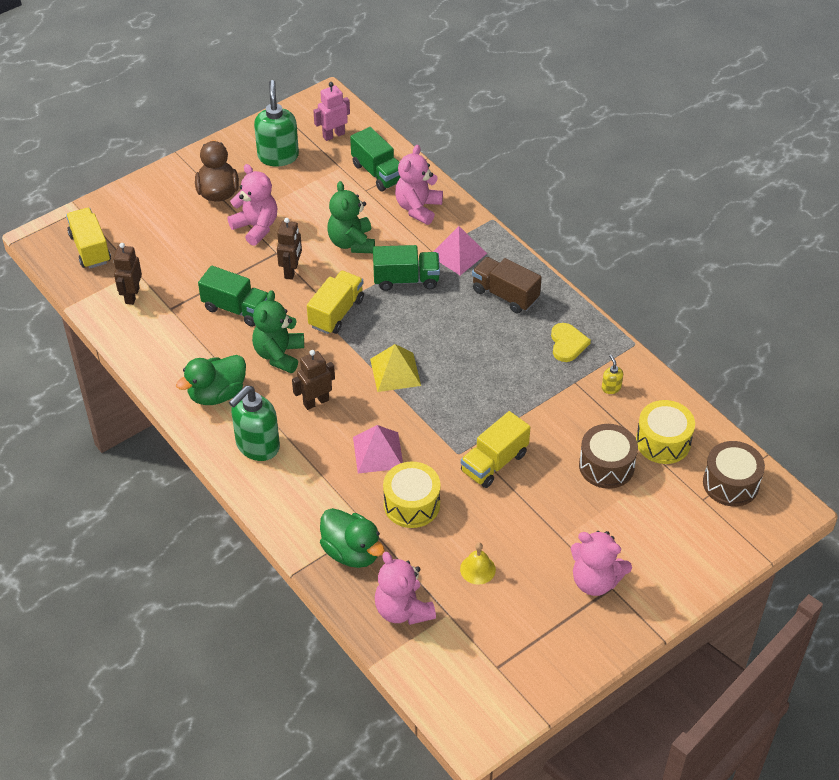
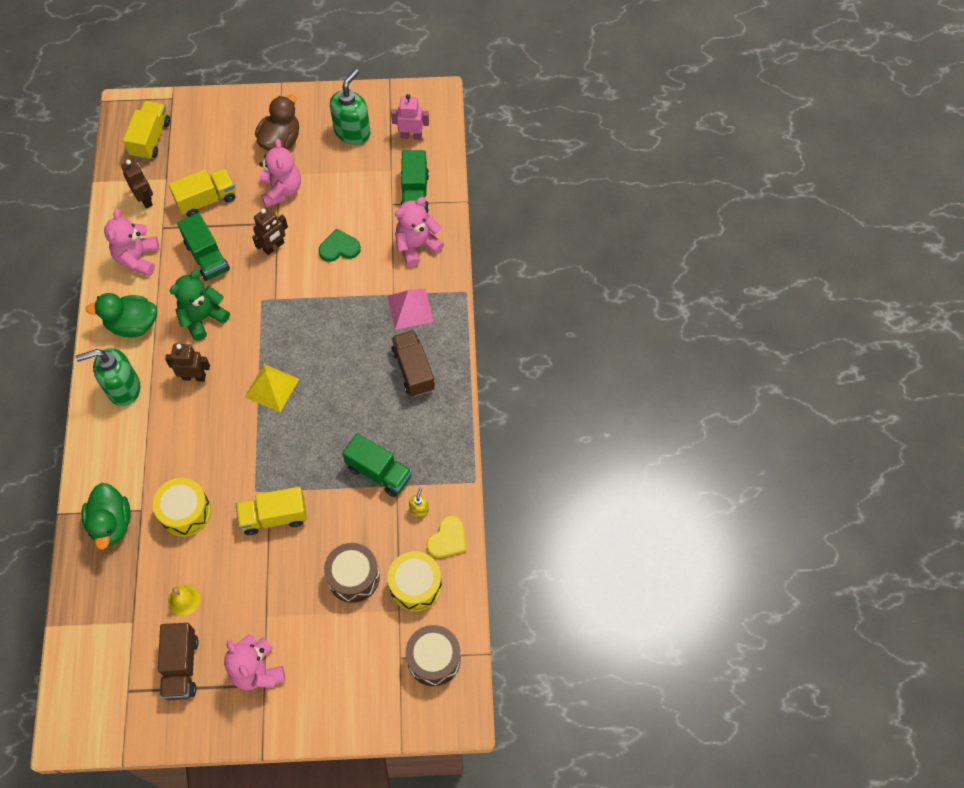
camera: 35 degrees right, 15 degrees up
(132, 296) = (145, 199): brown robot -> brown robot turned 105 degrees clockwise
(336, 313) = (274, 306): yellow truck -> yellow truck (207, 200)
(352, 243) = (339, 248): green teddy bear -> green heart
(378, 452) = (200, 450): pink pyramid -> none
(403, 610) = (105, 597): pink teddy bear -> pink teddy bear (137, 258)
(406, 280) = (351, 308): green truck -> green truck (379, 472)
(526, 619) = (181, 666): none -> brown truck
(567, 344) = (421, 447): yellow heart -> yellow heart (448, 539)

